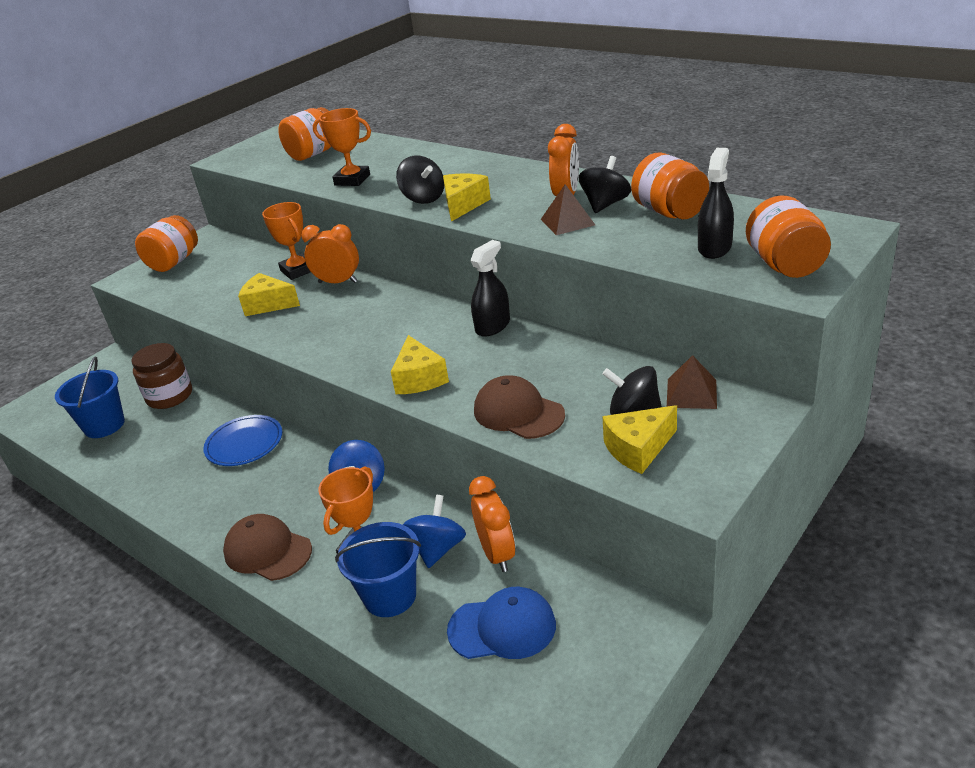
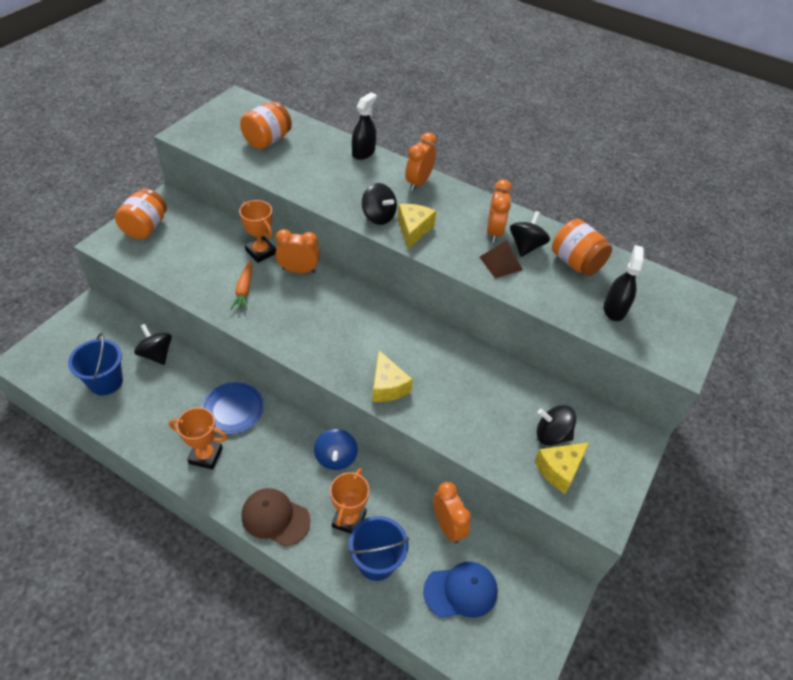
camera: 15 degrees left, 15 degrees up
(170, 396) = (156, 354): brown jar -> black spinning top
(268, 304) = (244, 290): yellow cheese -> orange carrot
(352, 180) = (311, 182): orange trophy -> orange trophy (205, 455)
(438, 548) = (404, 520): blue spinning top -> none
(481, 166) = (418, 182): none -> orange clock
(492, 326) = (434, 334): black spray bottle -> black spray bottle (363, 152)
(518, 412) = (469, 428): brown cap -> none
(691, 393) = (589, 418): brown pyramid -> none
(785, 265) = (666, 334): orange jar -> none

